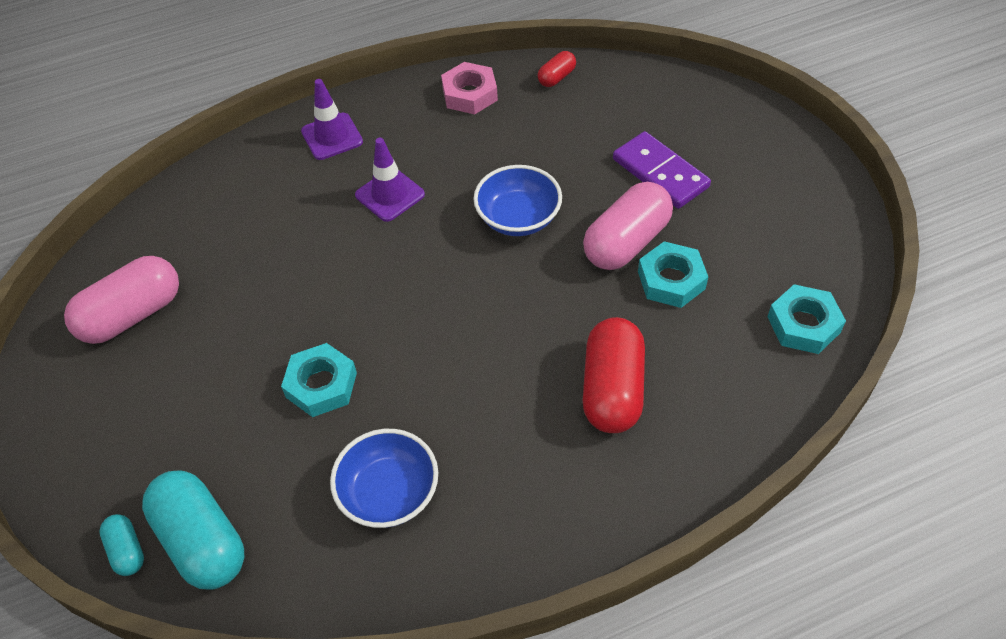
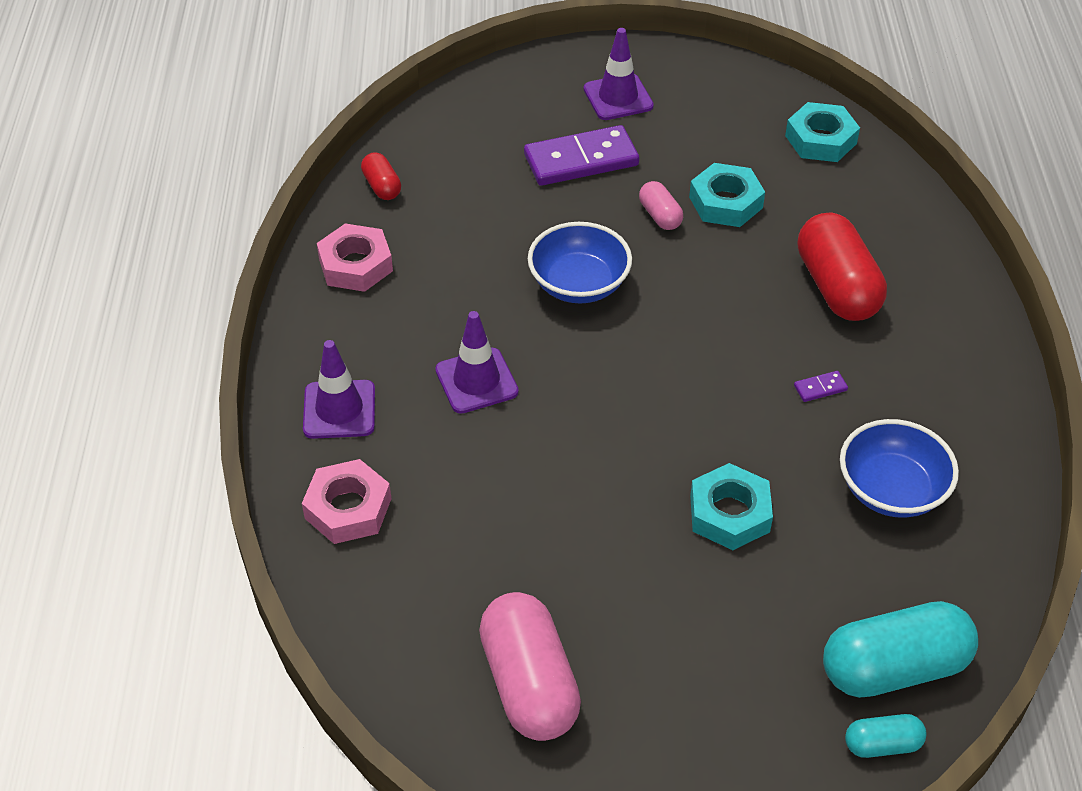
camera: 70 degrees left, 5 degrees down
(249, 172) = (348, 508): none -> pink nut
(483, 409) = (820, 388): none -> purple domino
(612, 389) = (836, 287): red capsule -> red capsule turned 45 degrees clockwise
(626, 242) = (660, 216): pink capsule -> pink capsule, size x0.49
(754, 170) = (618, 97): none -> purple traffic cone

